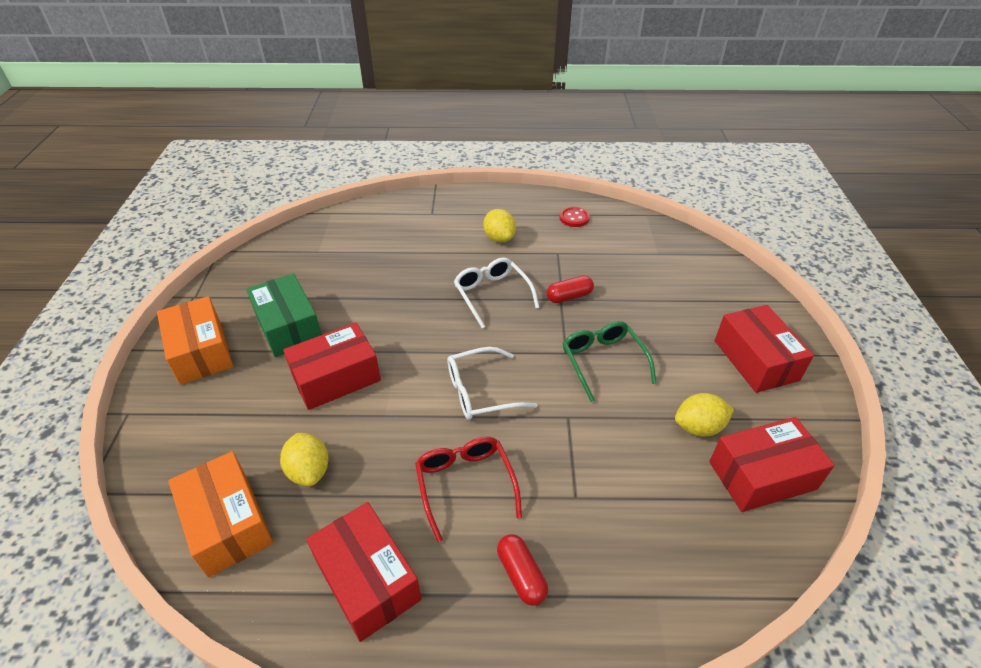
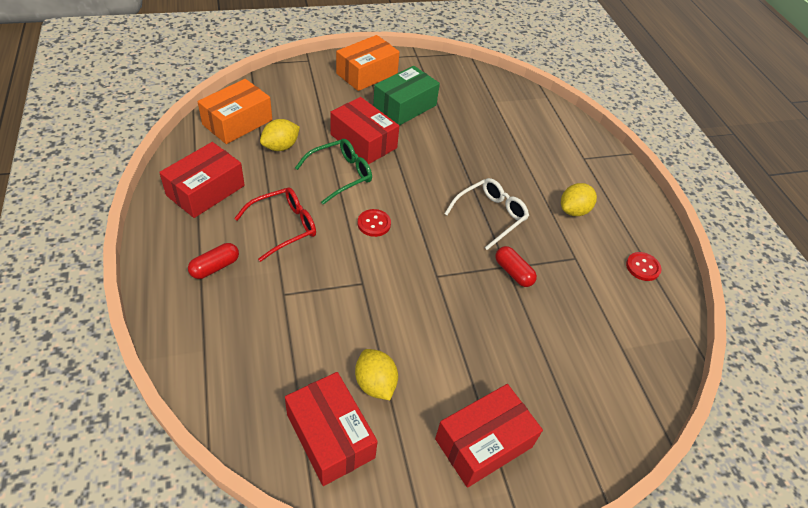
camera: 70 degrees right, 5 degrees up
(481, 391) = (374, 224): white glasses -> red button
(603, 362) = (434, 305): green glasses -> green glasses (340, 175)

